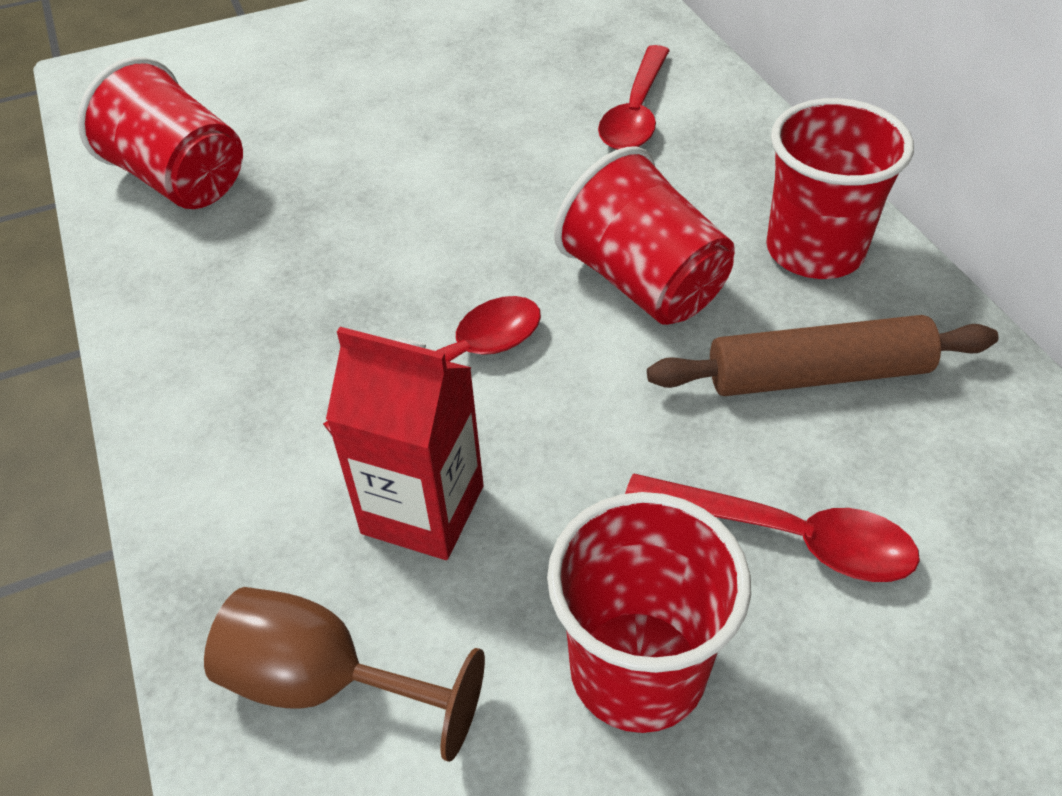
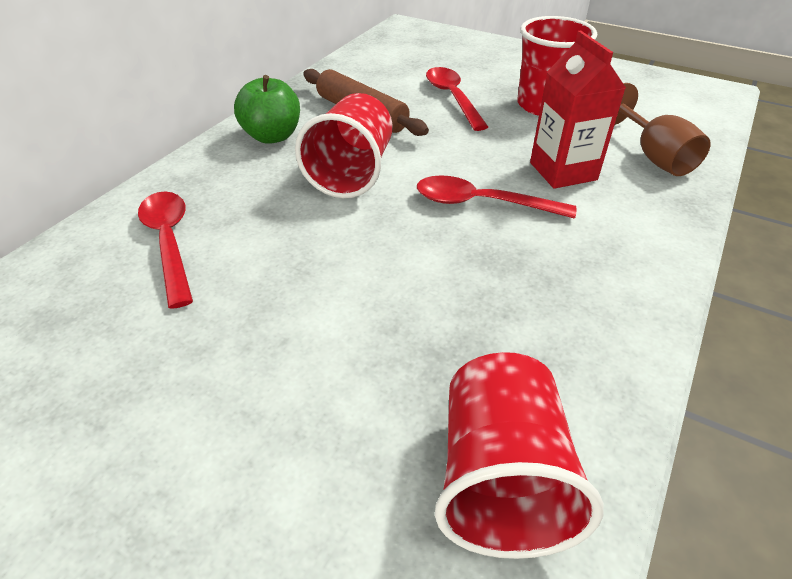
camera: 130 degrees left, 5 degrees down
(636, 112) = (169, 242): red spoon -> red spoon turned 90 degrees counterclockwise
(814, 250) = (272, 136): red cup -> green apple

